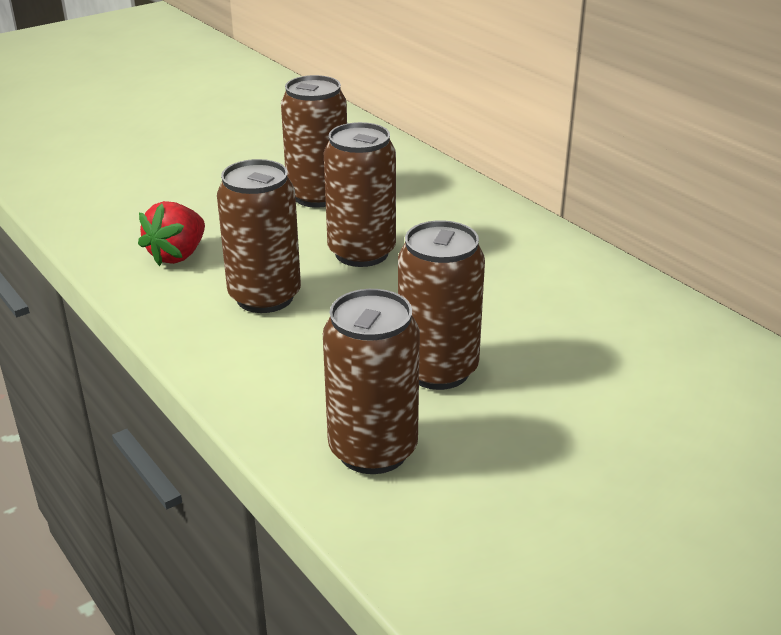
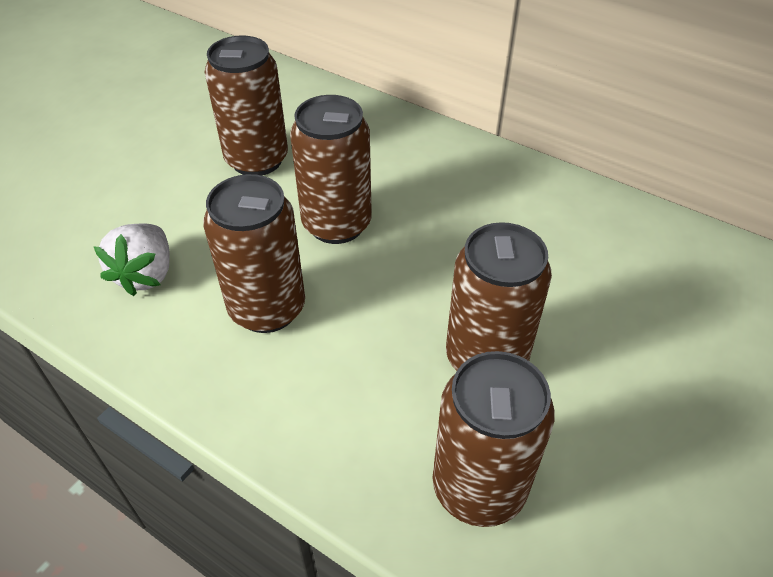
camera: 20 degrees left, 15 degrees up
(177, 255) = (146, 274): red strawberry -> white strawberry

